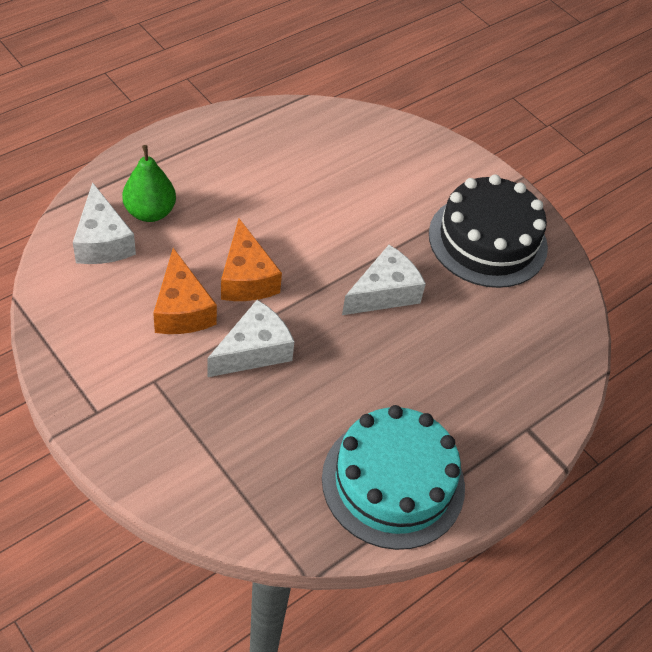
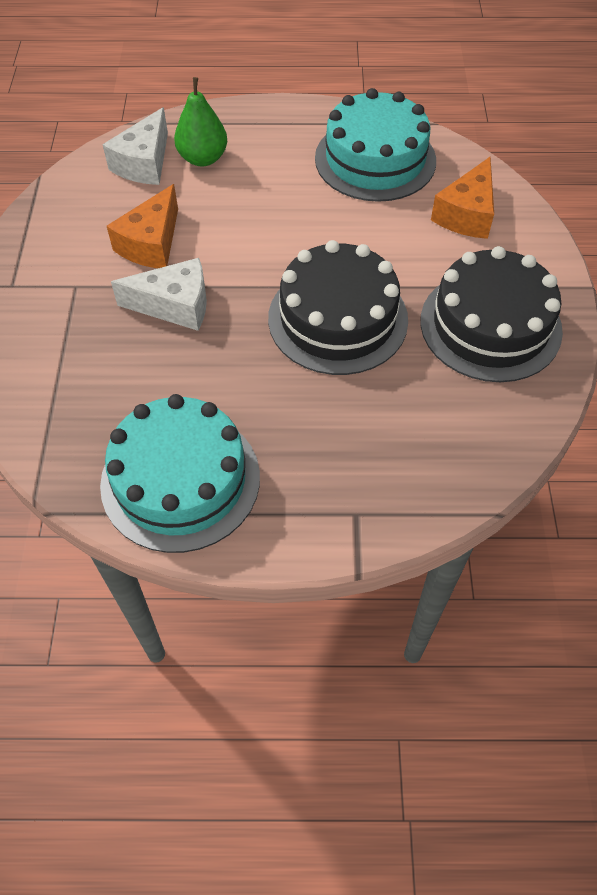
camera: 45 degrees right, 5 degrees up
(246, 278) = (228, 245): orange cheese -> orange cheese (467, 214)
(290, 147) = (375, 159): none -> turquoise cake
(384, 293) = (338, 319): white cheese -> black cake

